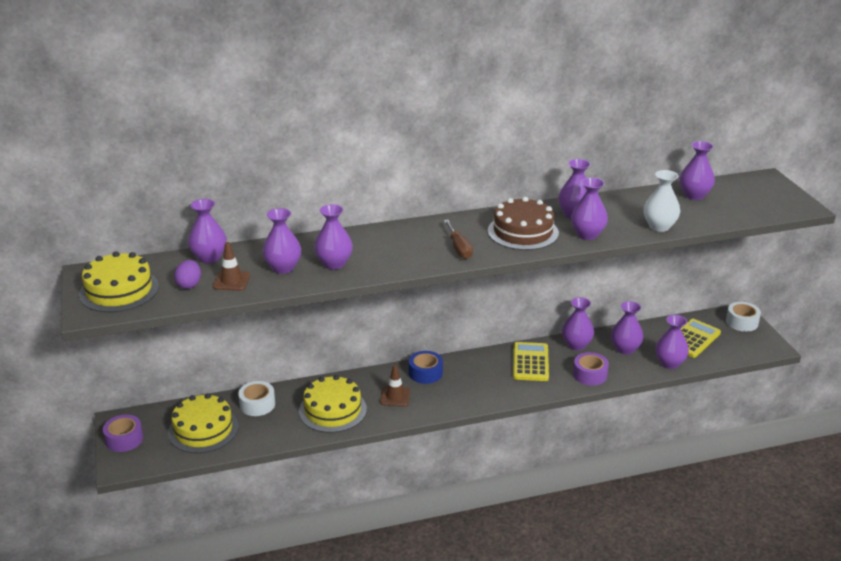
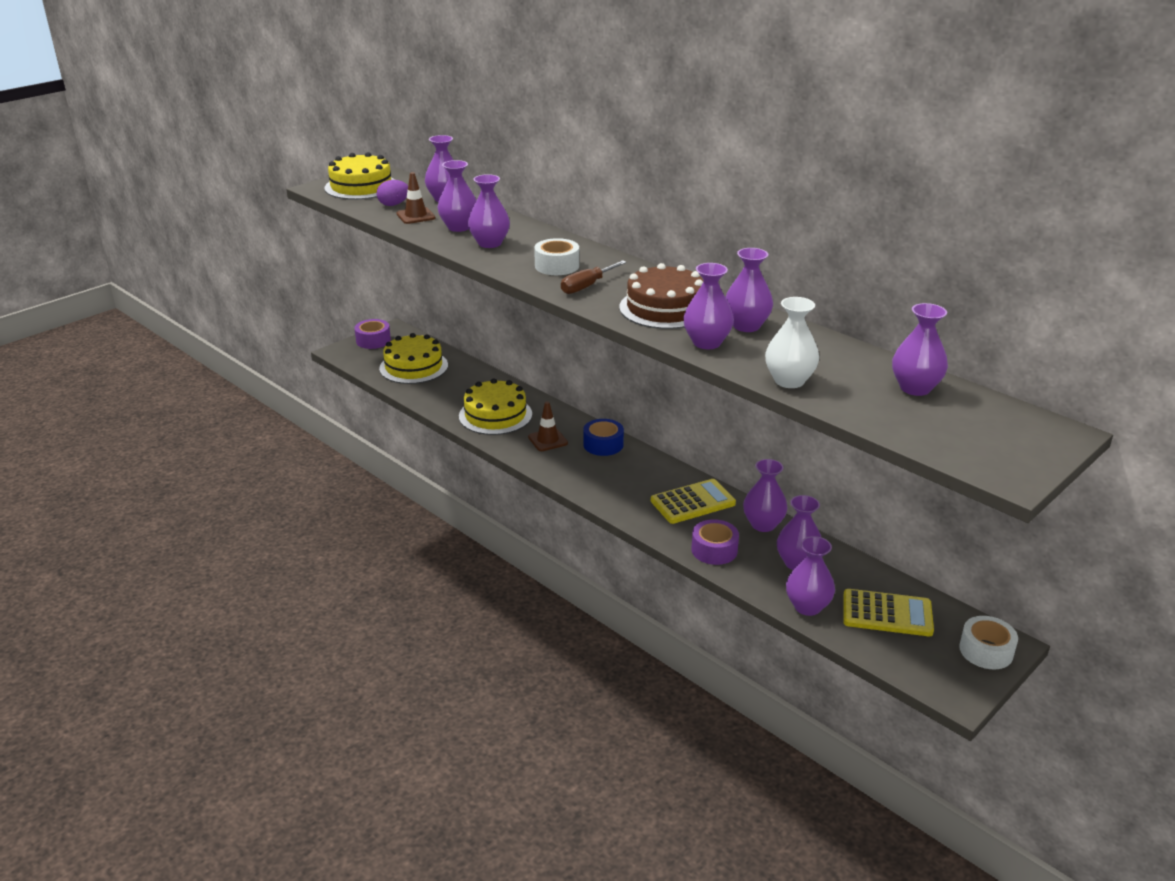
camera: 60 degrees right, 0 degrees up
(257, 404) = (469, 378): white tape -> white tape (557, 266)

